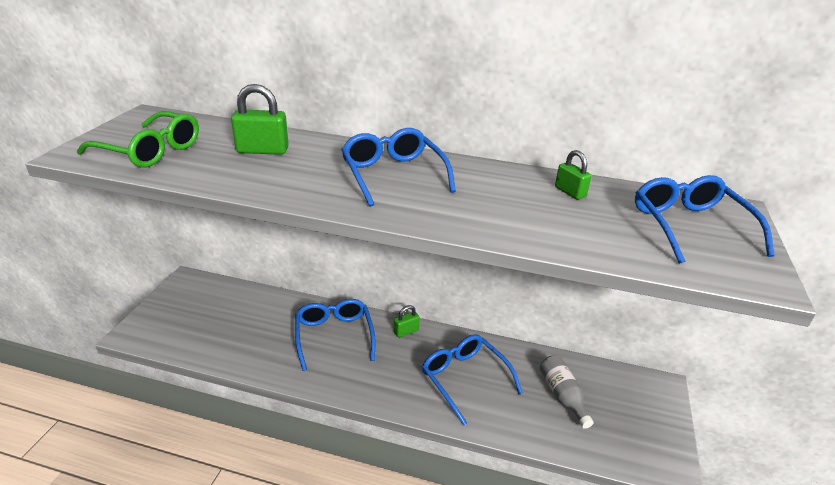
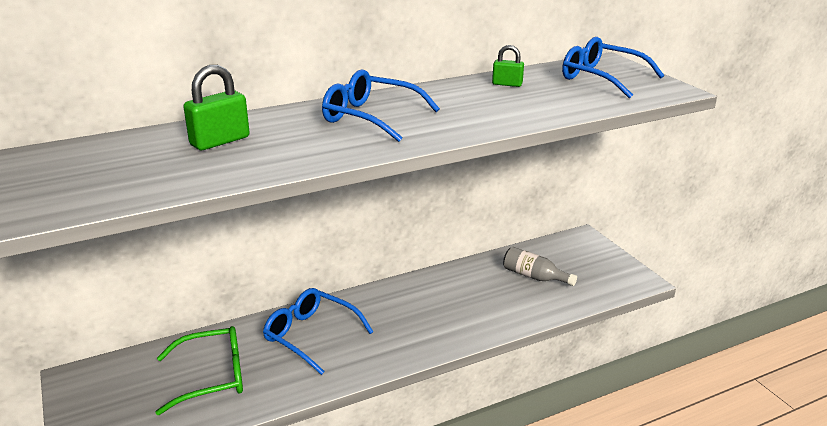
camera: 40 degrees left, 5 degrees down
(150, 151) = (101, 182): green glasses -> green glasses (212, 377)
(406, 331) = (369, 298): green padlock -> none
(464, 379) = (458, 304): blue glasses -> none

